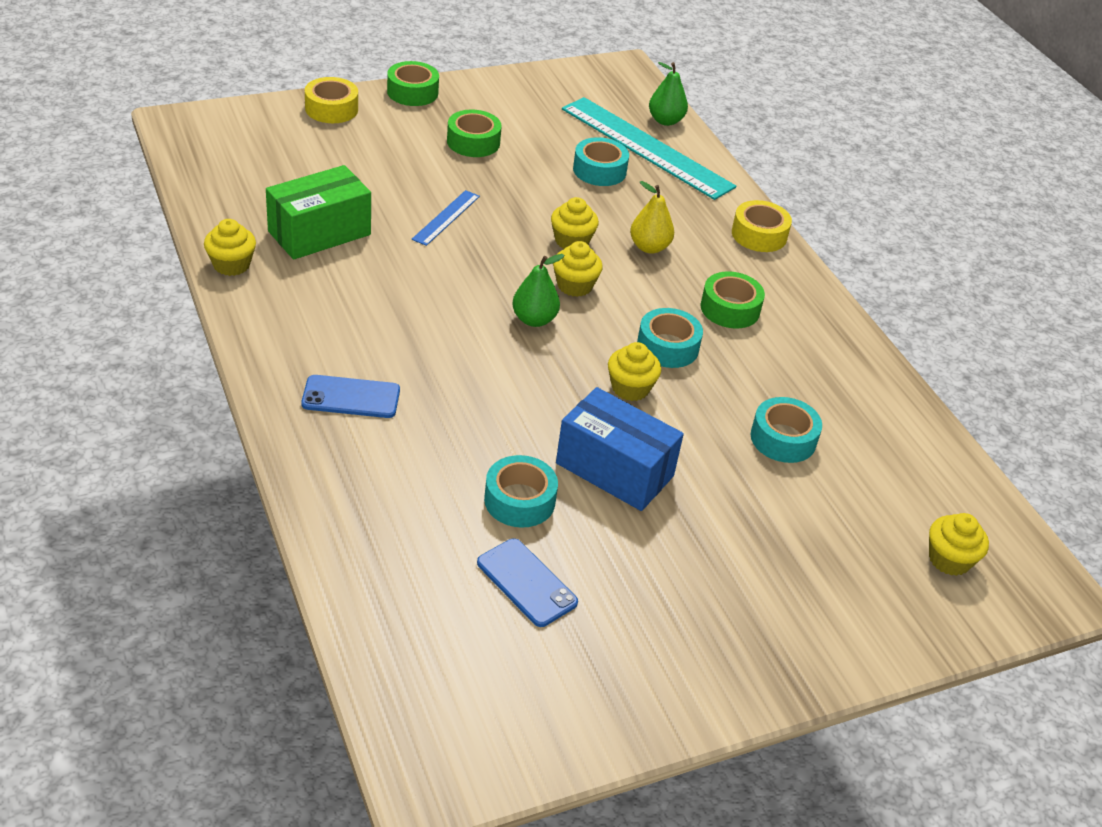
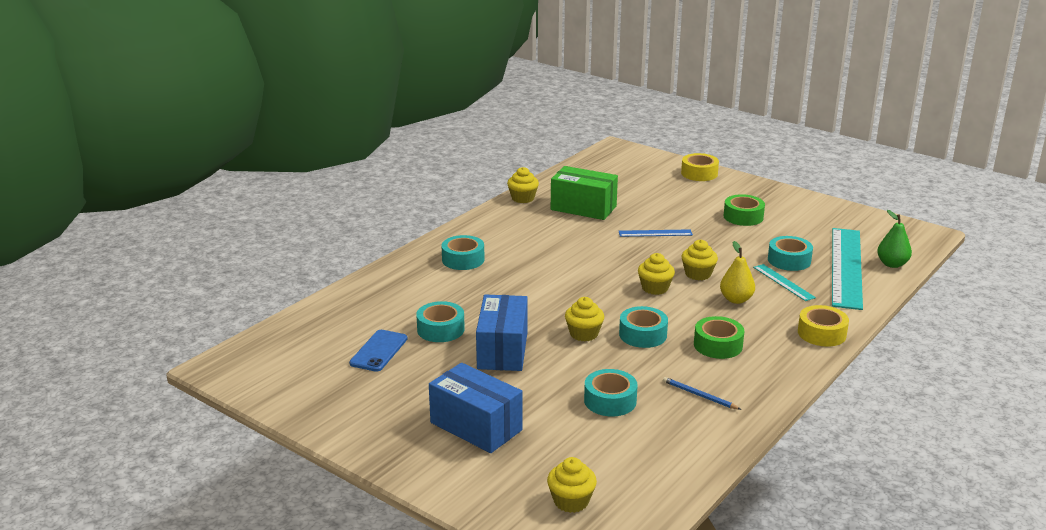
camera: 65 degrees right, 15 degrees down
(351, 397) = (463, 260): blue phone -> turquoise tape
(412, 92) = (759, 186): green tape -> none
(534, 320) = (602, 286): green pear -> none
(641, 199) = (783, 282): none -> turquoise ruler
(765, 569) = (476, 426): none -> blue box
(815, 372) = (699, 395): none -> blue pencil

